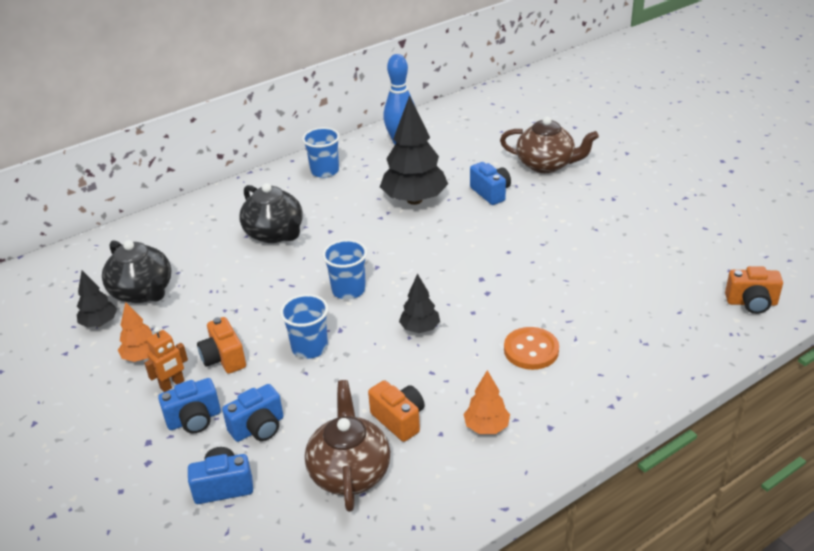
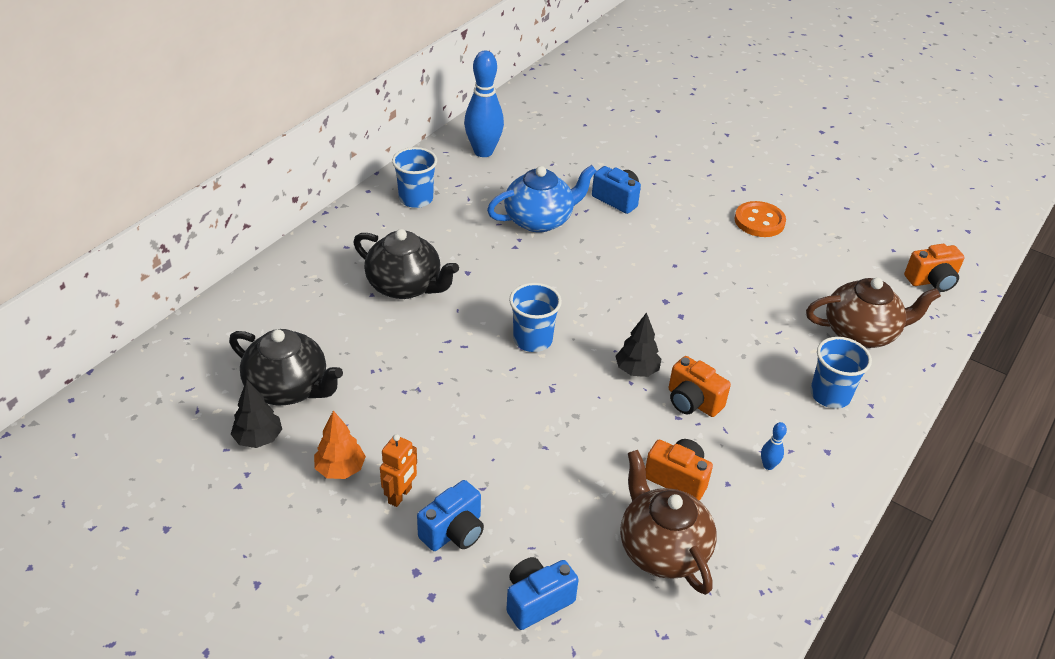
camera: 25 degrees left, 5 degrees up
(224, 358) = (441, 451): orange camera -> orange camera (692, 402)
(258, 428) = (533, 524): blue camera -> none
(309, 347) = (531, 417): blue cup -> blue cup (830, 395)
(414, 200) = (540, 220): black tree -> blue teapot
(486, 427) = (768, 465): orange tree -> blue bowling pin
(531, 350) = (761, 372): orange button -> orange button (759, 221)
(546, 165) = (655, 158): brown teapot -> brown teapot (861, 333)

